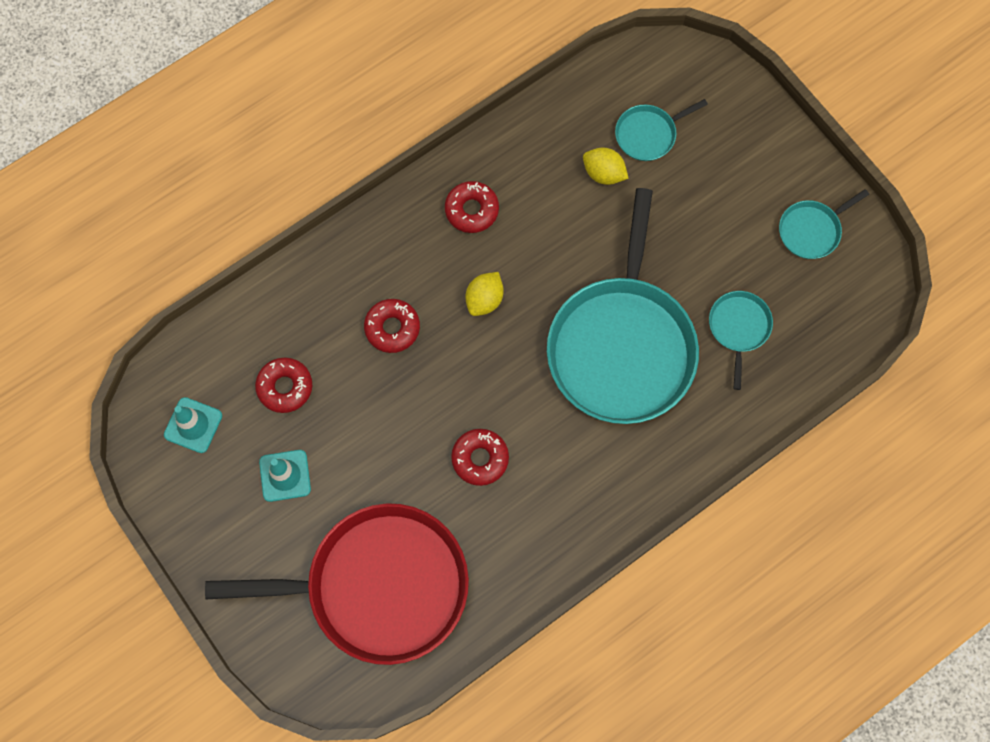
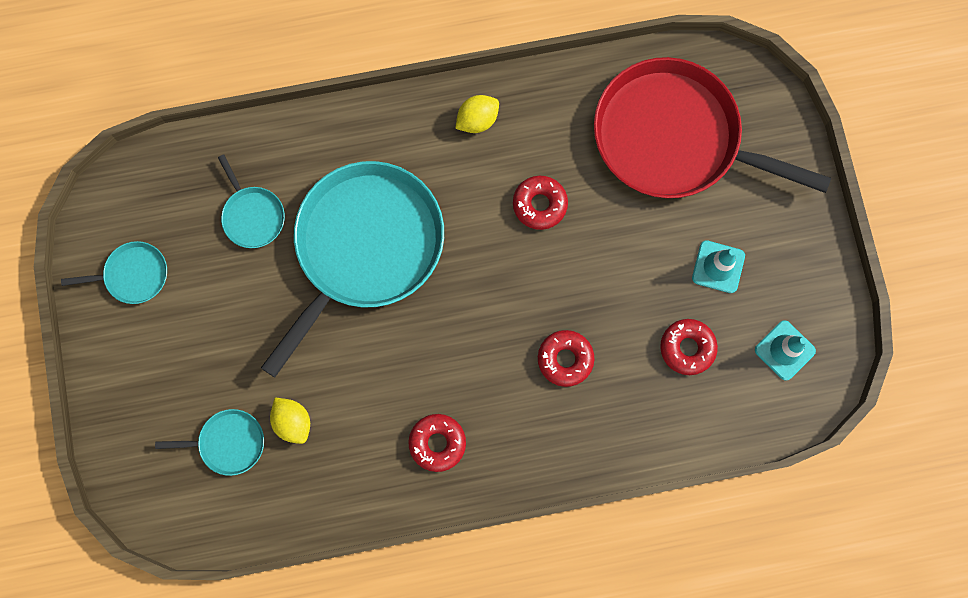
camera: 155 degrees left, 5 degrees up
(484, 300) = (467, 347): yellow lemon -> yellow lemon (477, 120)
(738, 328) = (252, 215): turquoise pan -> turquoise pan turned 60 degrees counterclockwise

